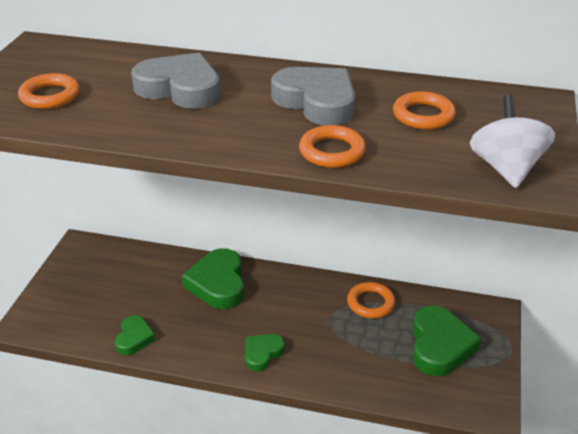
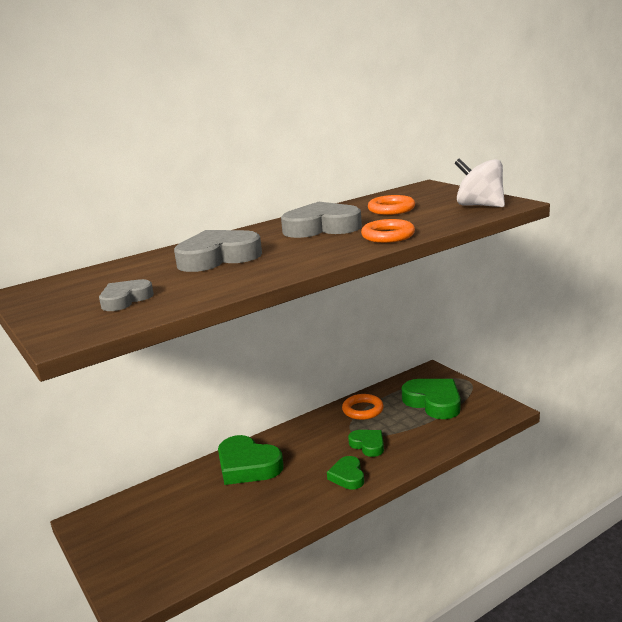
camera: 45 degrees left, 15 degrees down
(50, 96) = (125, 299): orange ring -> grey heart
(134, 338) = (243, 535): green heart -> green heart (368, 445)

